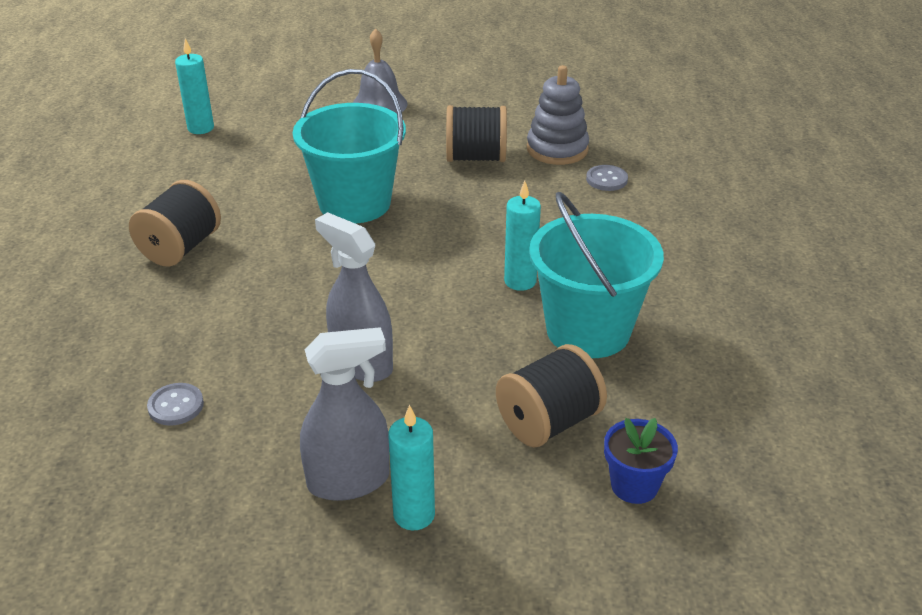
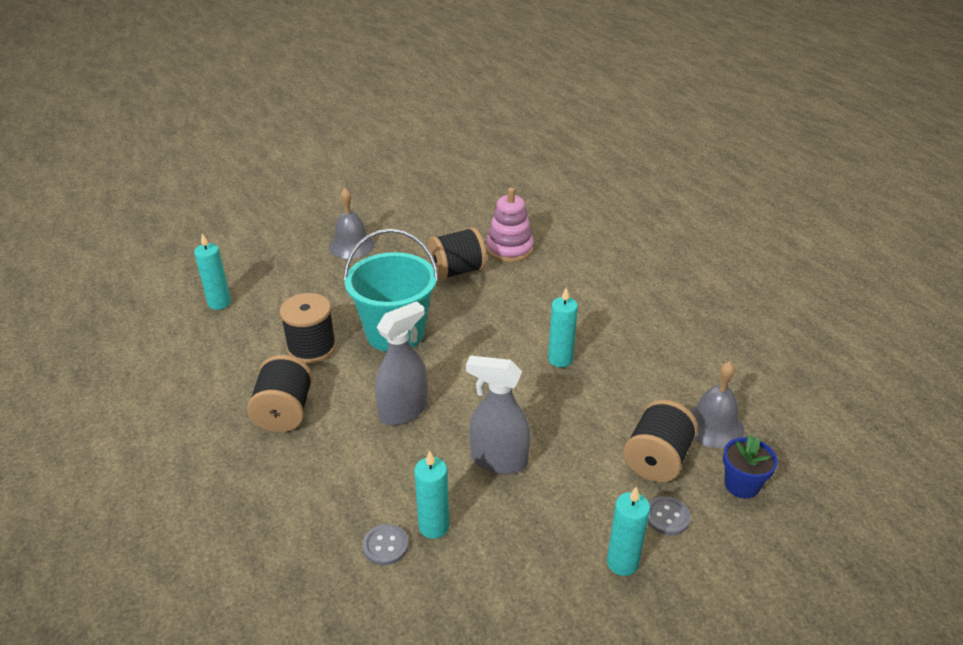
camera: 25 degrees left, 0 degrees up
(239, 405) = (434, 526): none -> turquoise candle
(256, 194) = (312, 348): none -> black spool
(349, 481) = (559, 555): grey spray bottle -> grey spray bottle (403, 411)
(557, 149) = (509, 249): grey stacking toy -> pink stacking toy
(588, 330) = (631, 382): turquoise bucket -> none
(606, 179) = (560, 264): grey button -> grey button (667, 517)
(653, 409) = (713, 425): none -> grey bell

